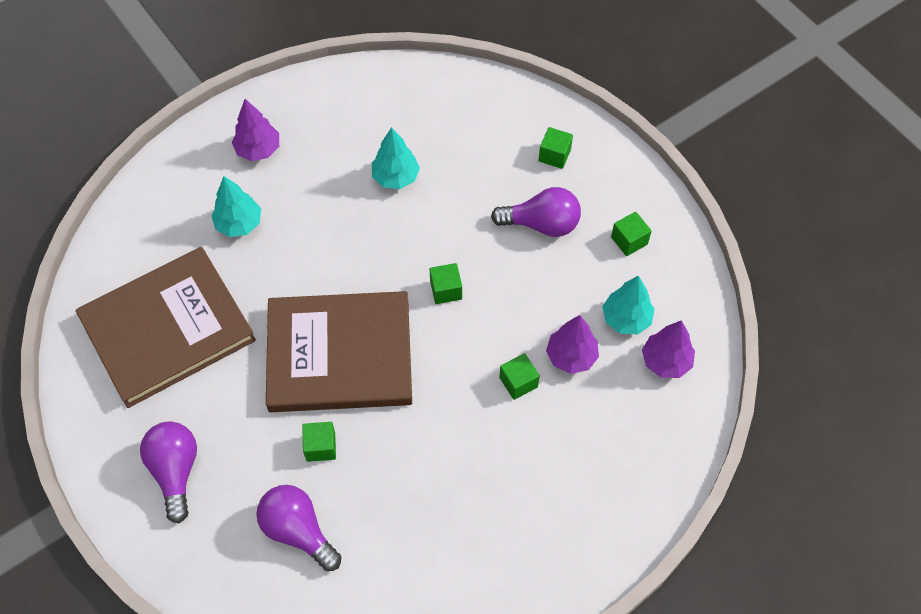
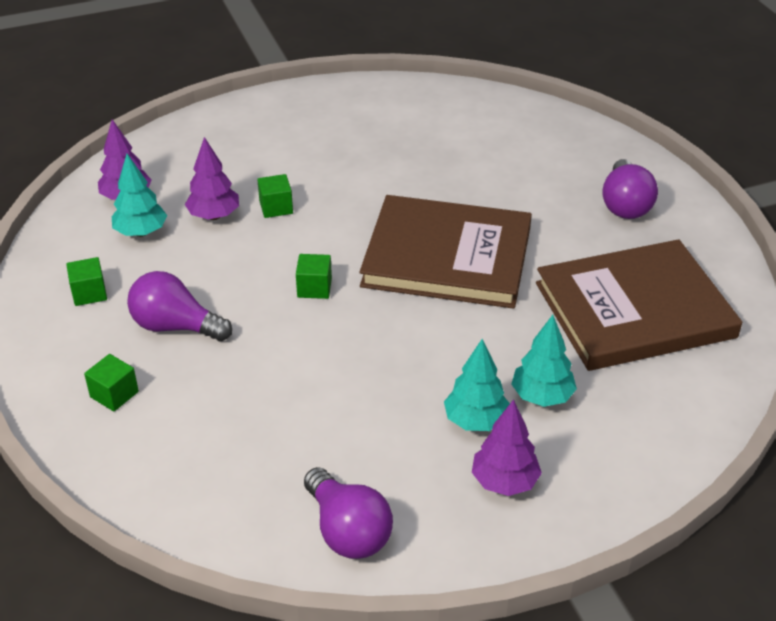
camera: 165 degrees left, 20 degrees down
(298, 531) = (514, 153): purple light bulb -> purple light bulb (348, 531)
(320, 447) = (483, 198): green cube -> none
(396, 177) = (327, 409): turquoise tree -> turquoise tree (475, 421)

